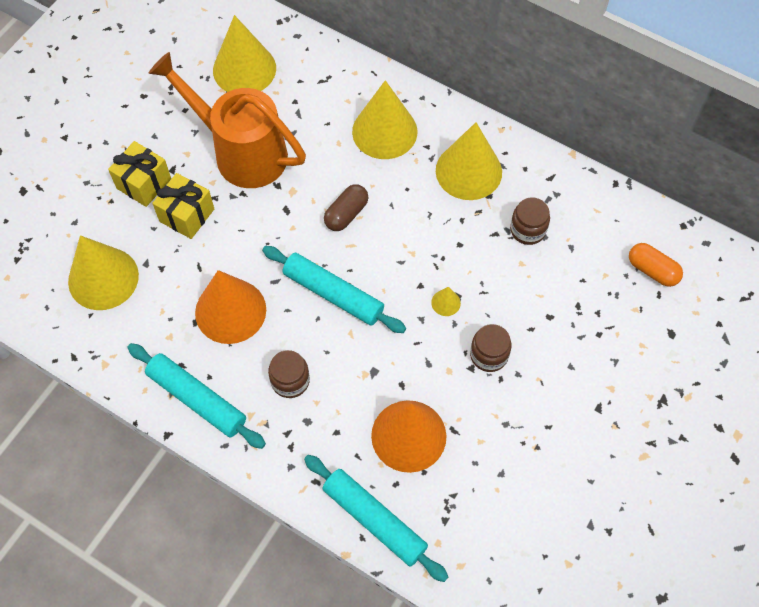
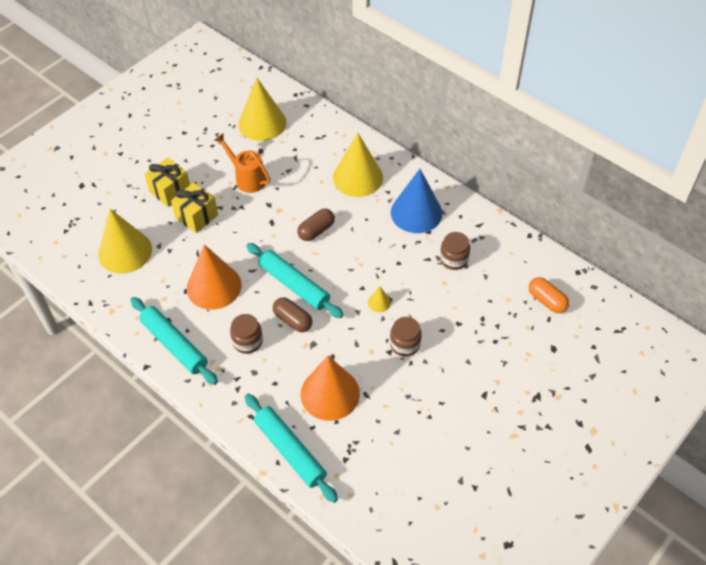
camera: 10 degrees right, 10 degrees down
(241, 152) = (247, 178): orange watering can -> orange watering can, size x0.55
(342, 343) = (293, 320): none -> brown capsule
(468, 171) = (416, 212): yellow cone -> blue cone

